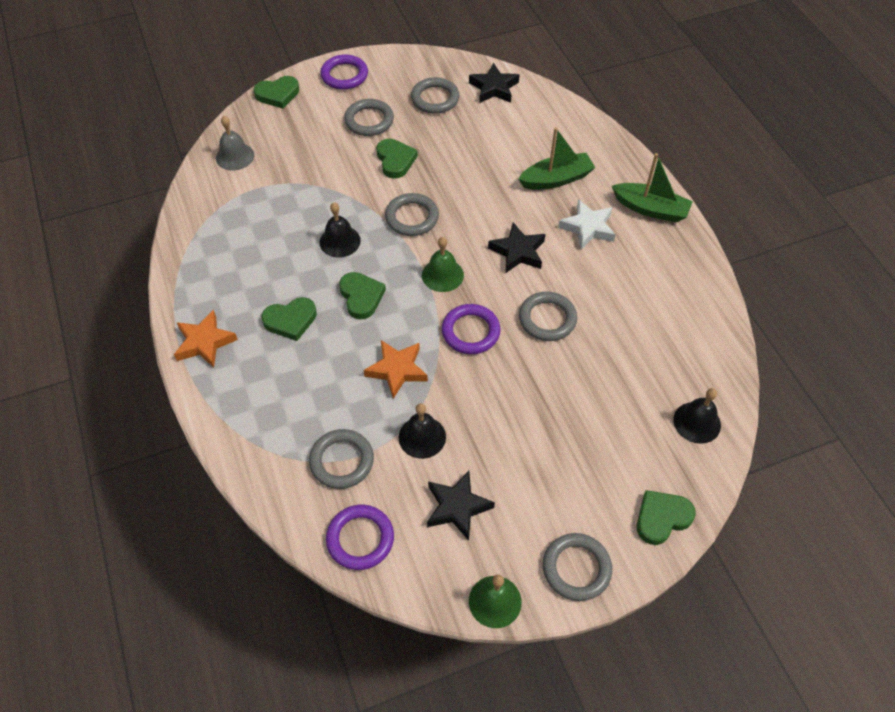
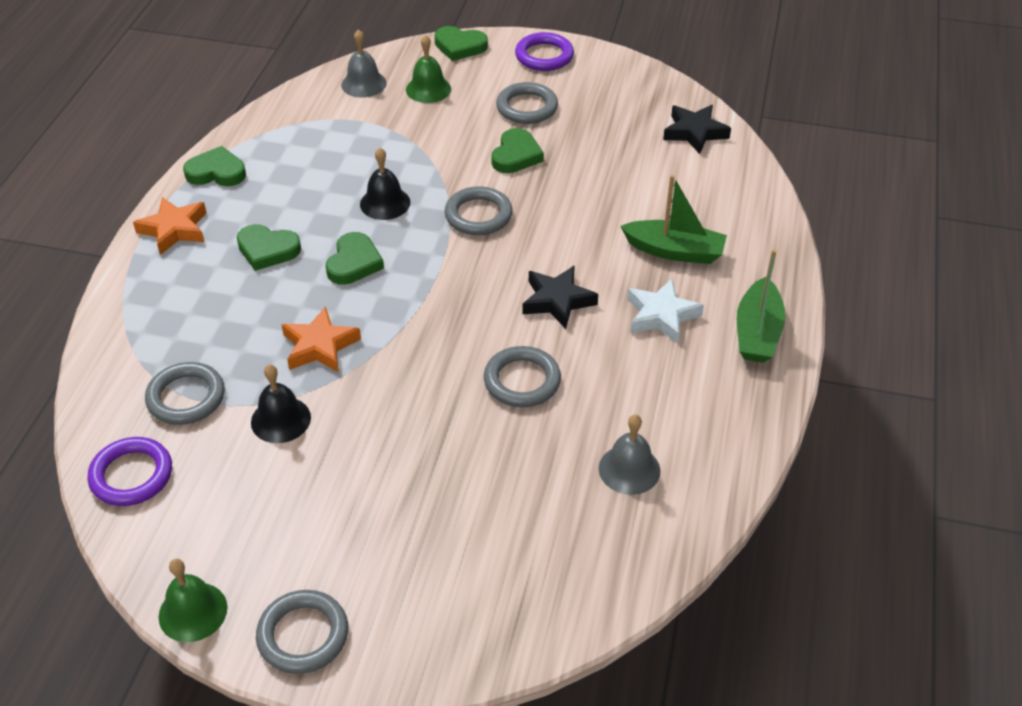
camera: 35 degrees right, 10 degrees down
(435, 99) = (617, 116): grey ring -> none
(442, 275) = (455, 283): green bell -> green bell (428, 89)
(457, 507) = (247, 503): black star -> none
(470, 331) = (428, 350): purple ring -> none
(650, 209) = (757, 332): green boat -> green boat turned 45 degrees clockwise
(660, 340) = (629, 469): none -> grey bell
(662, 518) = (444, 646): green heart -> green heart (216, 172)
(697, 422) = (585, 576): black bell -> none

